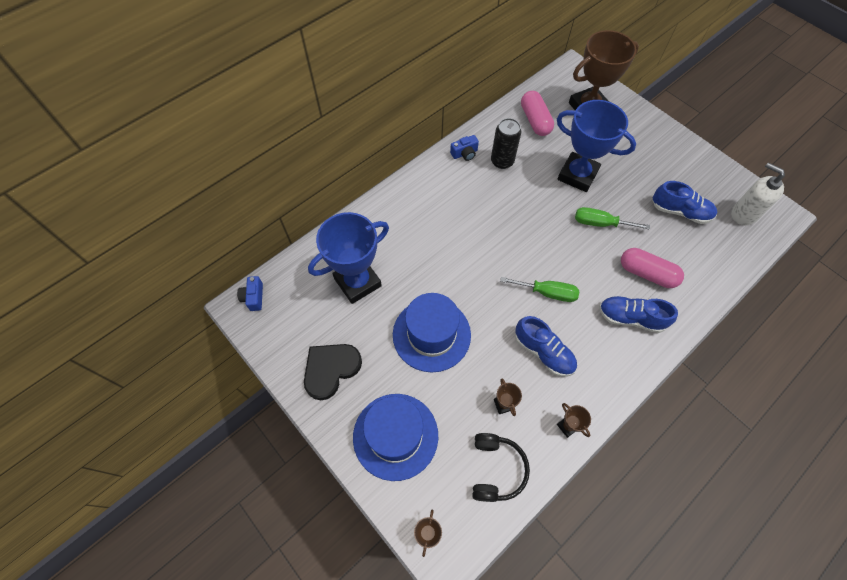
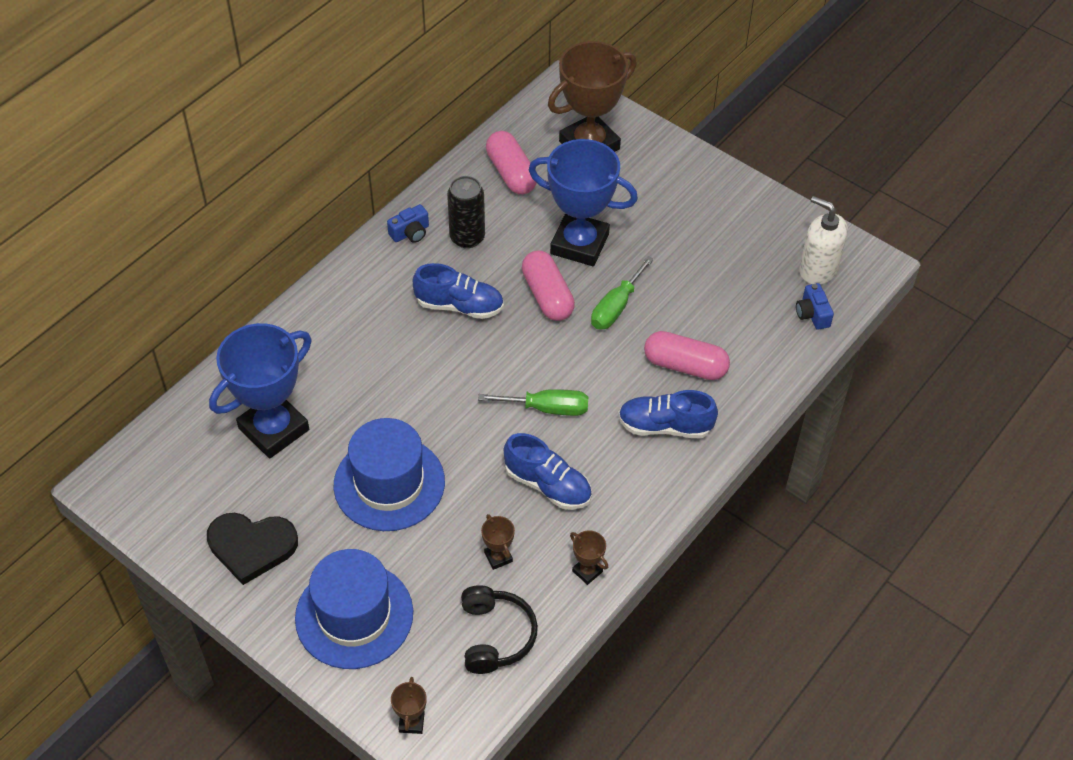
camera: 10 degrees left, 10 degrees down
(253, 297) = (124, 468): blue camera -> blue camera (812, 314)
(330, 369) = (251, 546): black heart -> black heart turned 120 degrees counterclockwise
(553, 209) = (547, 296): none -> pink capsule
(600, 223) = (616, 307): green screwdriver -> green screwdriver turned 60 degrees counterclockwise
(680, 211) = (728, 277): blue shoe -> blue shoe (459, 306)

